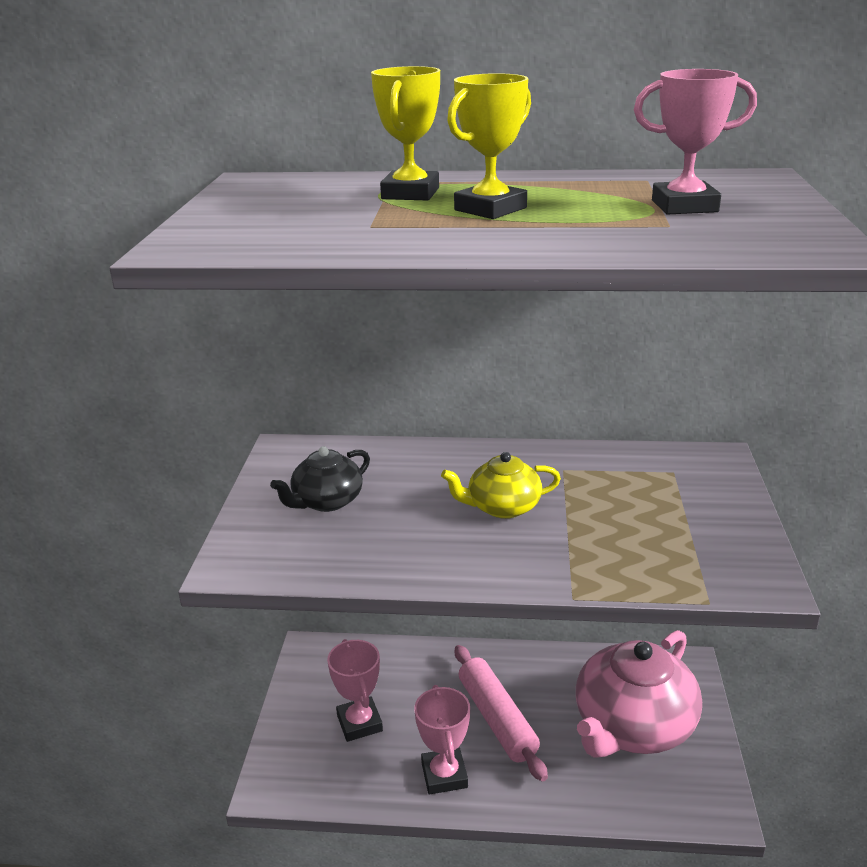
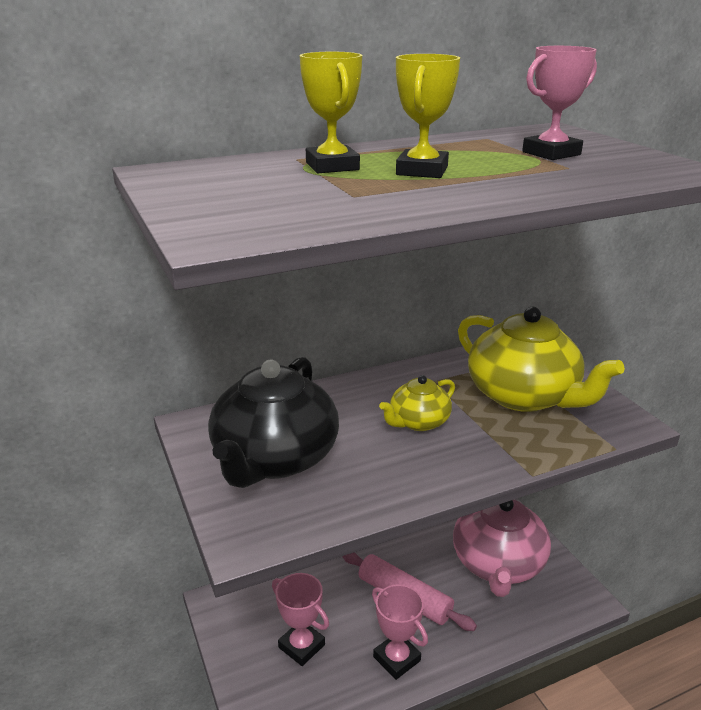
camera: 30 degrees left, 0 degrees up
(326, 501) = (274, 459): black teapot -> black teapot, size x1.93
(655, 513) = (524, 396): none -> yellow teapot

